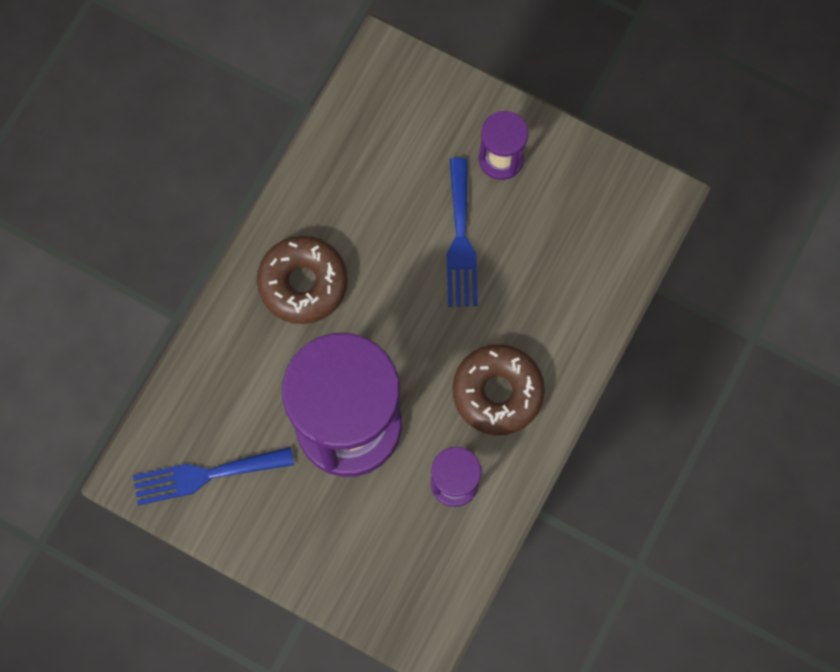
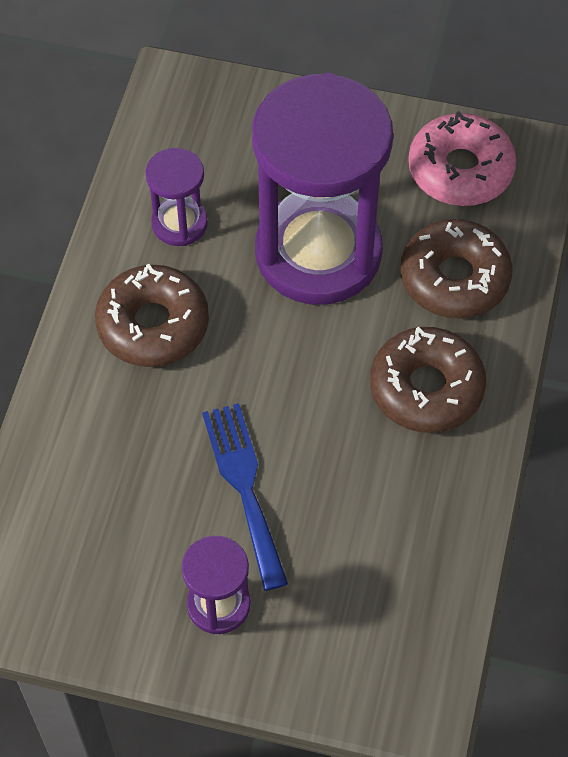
camera: 165 degrees right, 15 degrees down
(205, 475) = (460, 170): blue fork -> pink donut
(248, 372) = (454, 278): none -> brown donut

